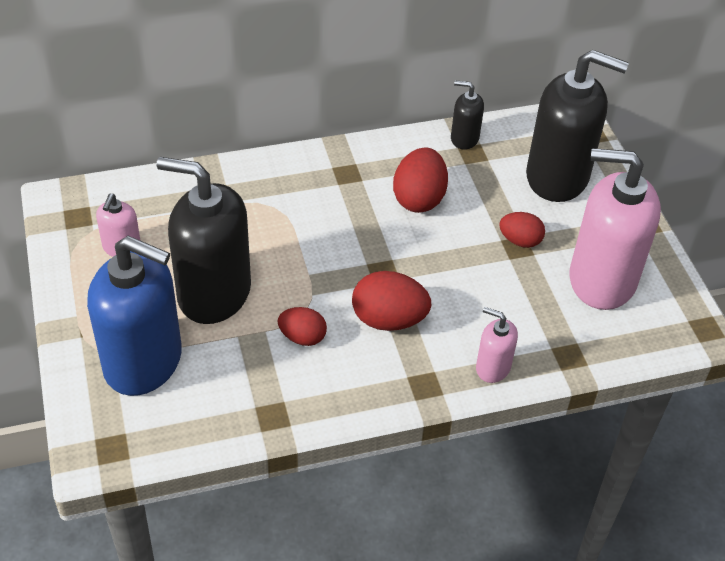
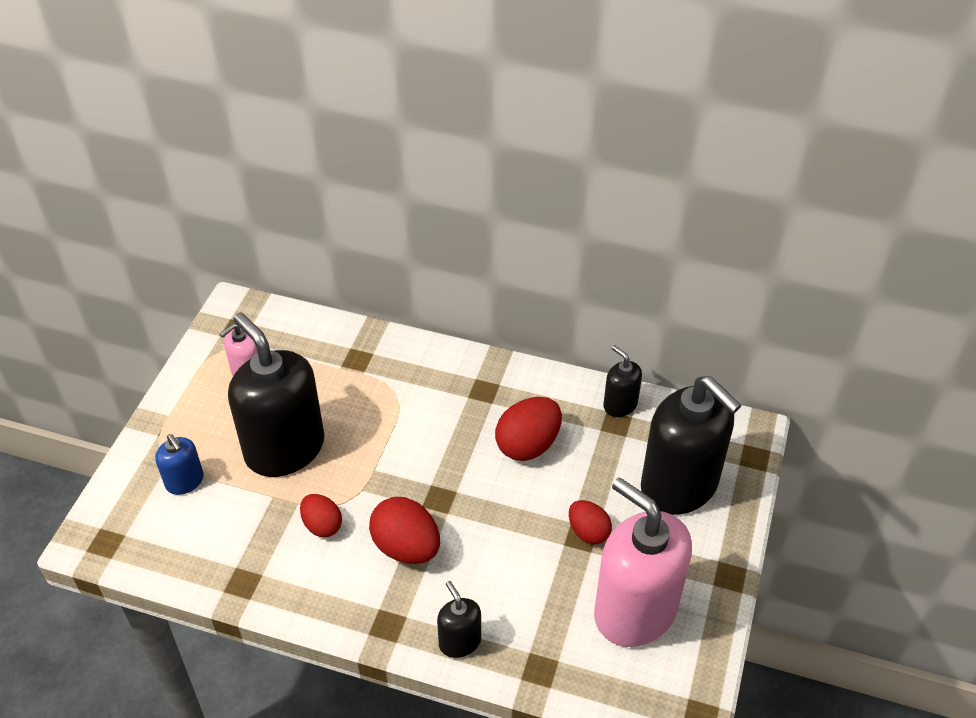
camera: 35 degrees right, 0 degrees up
(144, 362) = (185, 481): blue soap dispenser -> blue soap dispenser, size x0.46
(492, 367) = (459, 641): pink soap dispenser -> black soap dispenser

